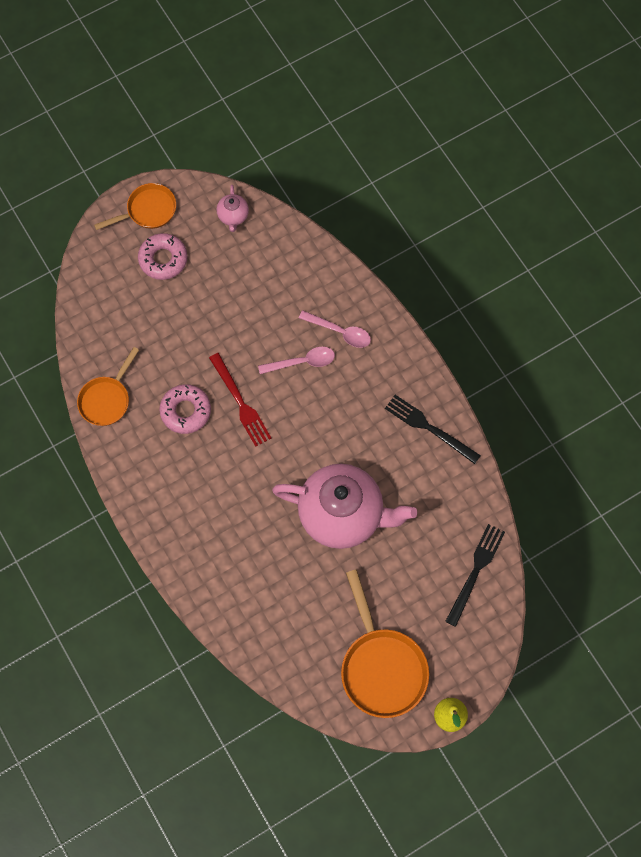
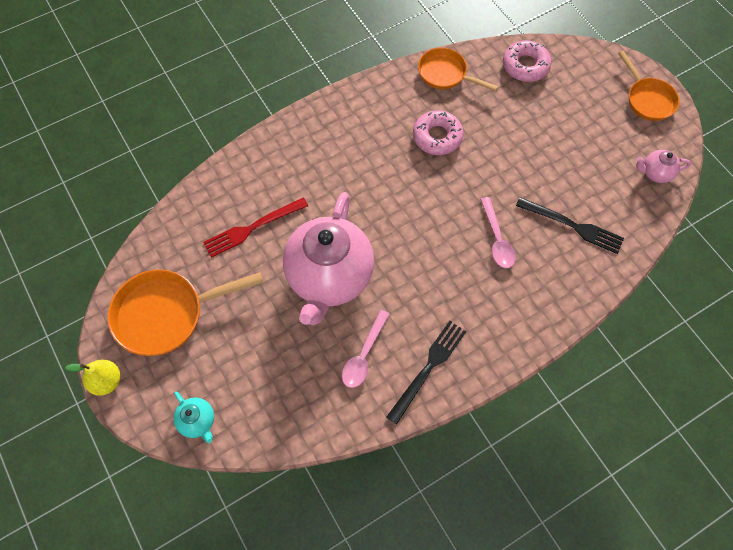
camera: 90 degrees right, 5 degrees down
(163, 259) = (596, 114): pink donut -> pink donut (525, 66)
(240, 402) = (448, 183): red fork -> red fork (252, 228)
(340, 332) = (535, 276): pink spoon -> pink spoon (364, 355)
(475, 571) = (261, 414): black fork -> black fork (573, 226)
(484, 627) = (198, 421): none -> turquoise teapot

